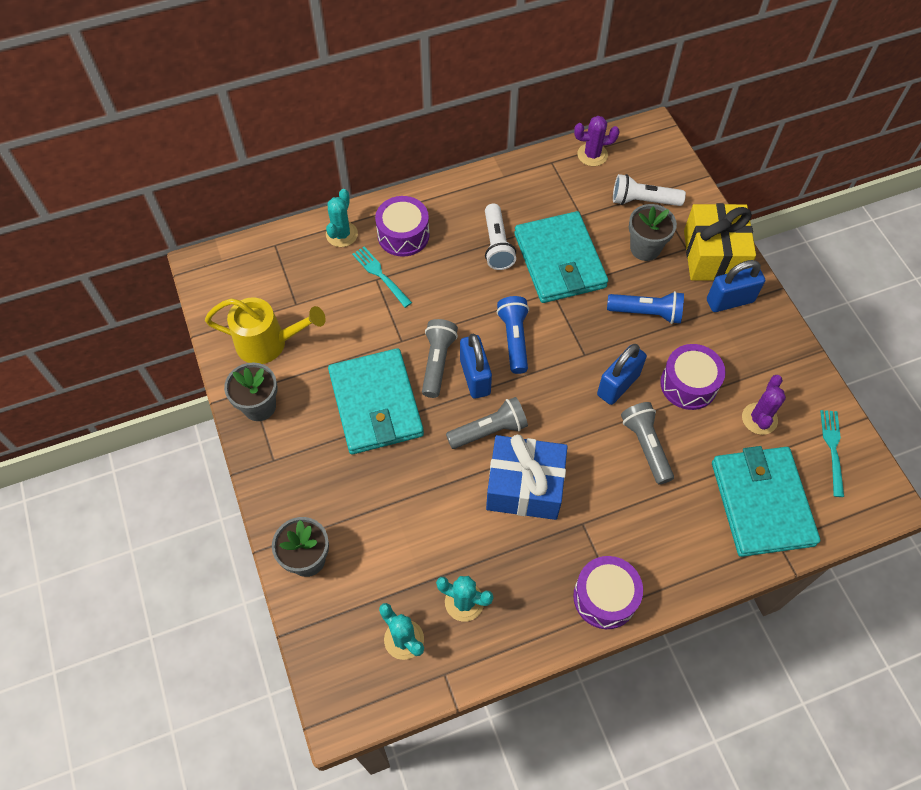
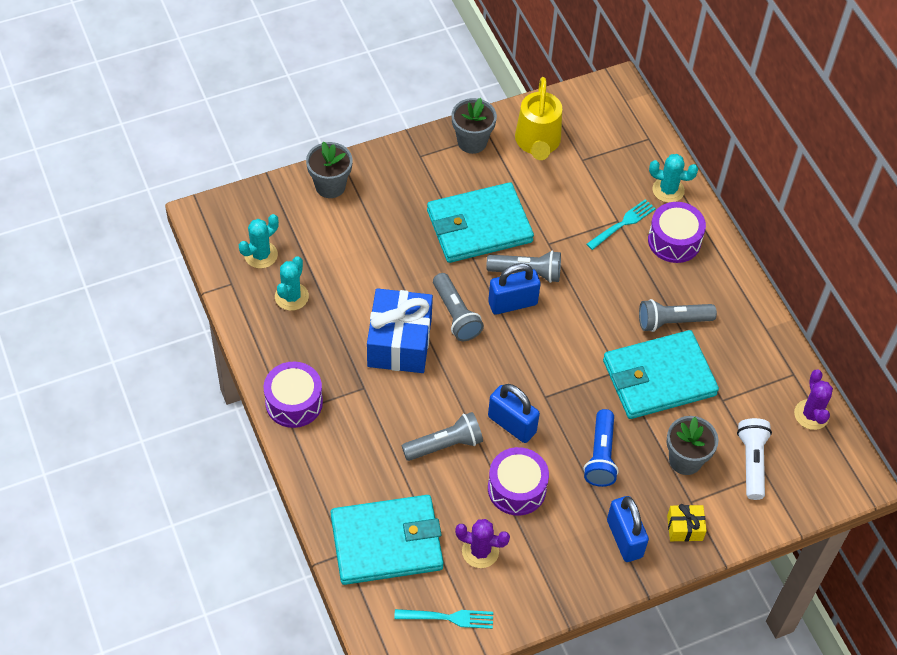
camera: 85 degrees right, 5 degrees down
(497, 245) = (672, 321): white flashlight -> grey flashlight
(514, 339) = (558, 336): blue flashlight -> none
(713, 255) = (684, 528): yellow gift -> yellow gift, size x0.48

